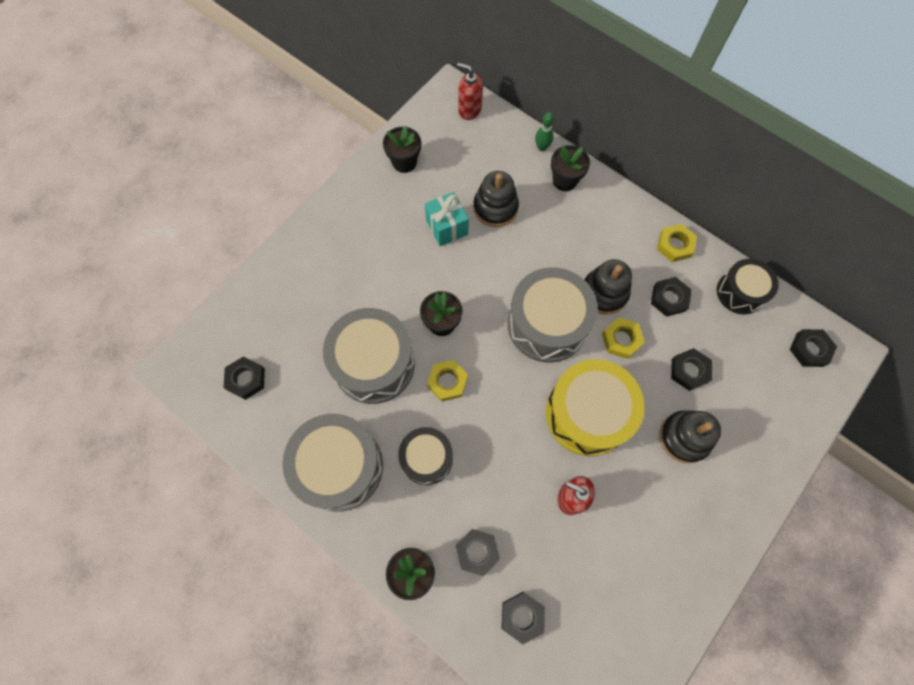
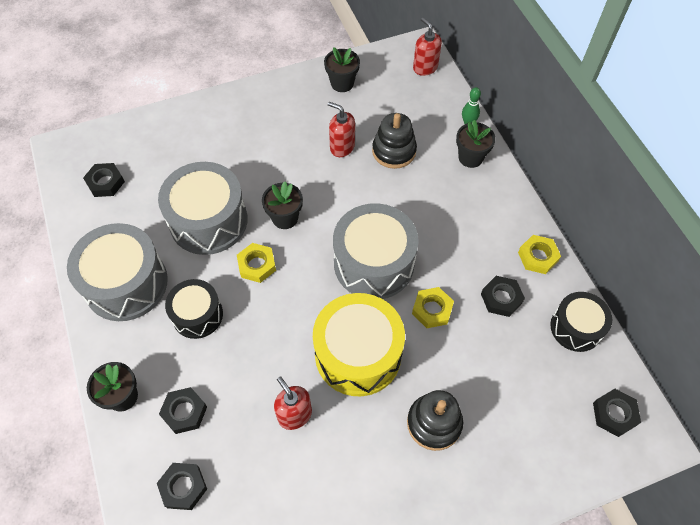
camera: 30 degrees right, 10 degrees down
(447, 227) = (342, 147): turquoise gift -> red soap dispenser
(604, 293) = (443, 263): black stacking toy -> none
(689, 371) = (478, 369): black nut -> none

